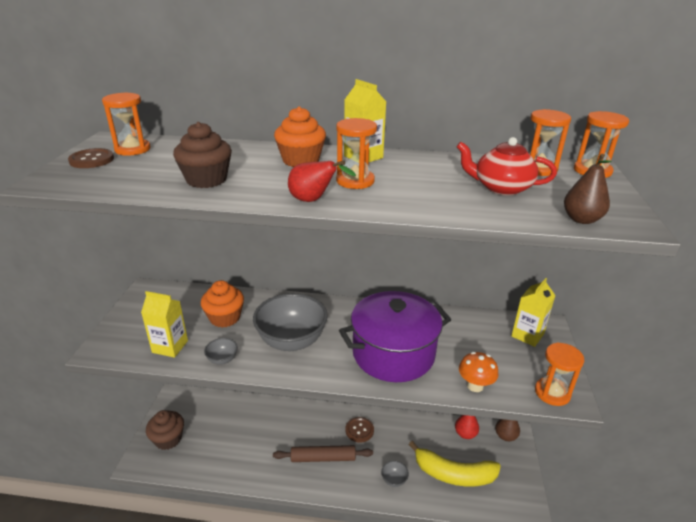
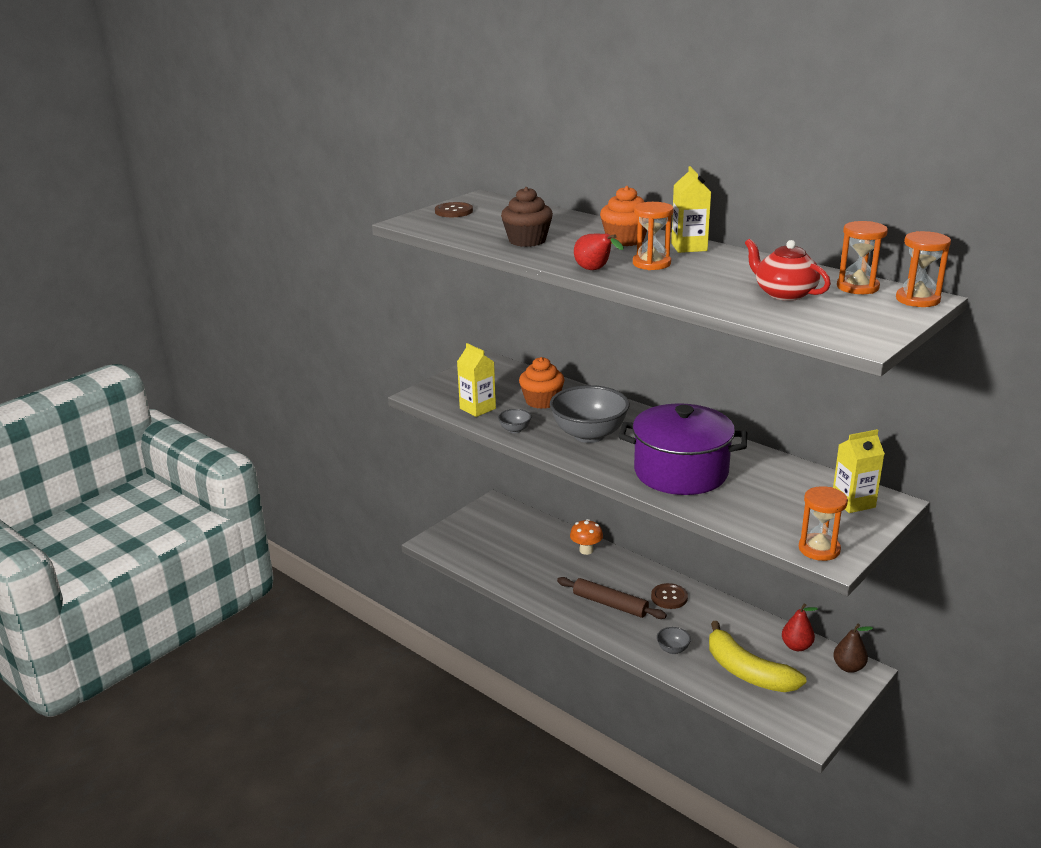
camera: 35 degrees right, 5 degrees down
(132, 149) = (492, 208): orange hourglass -> none
(168, 439) = (468, 534): brown cupcake -> none
(475, 386) = (739, 518): orange mushroom -> orange mushroom (586, 550)
(581, 219) = (817, 328): brown pear -> none

